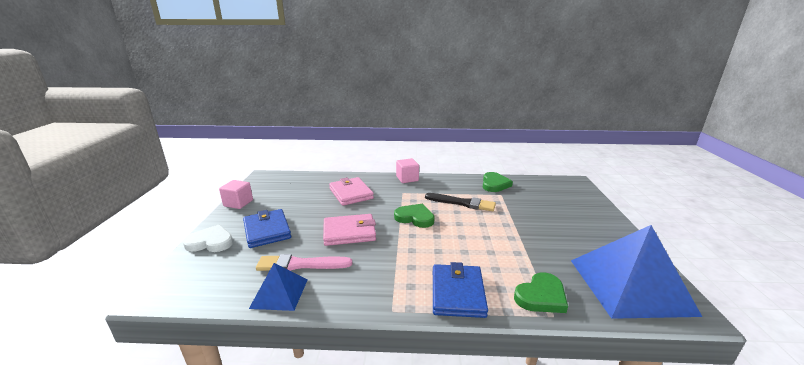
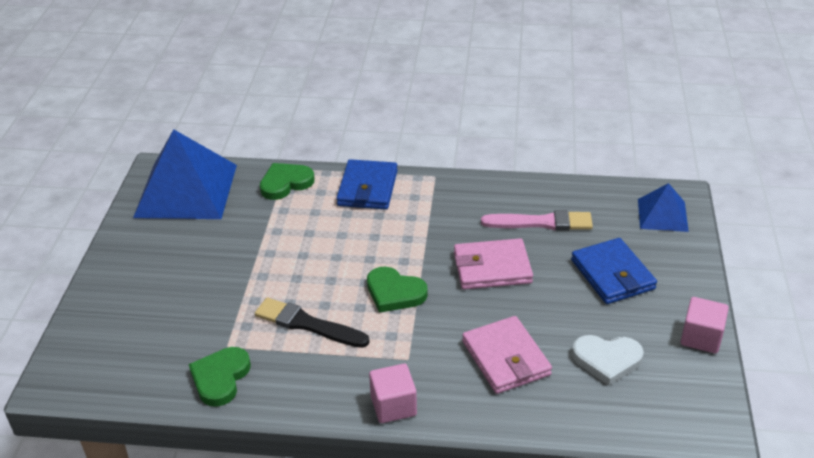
camera: 175 degrees left, 15 degrees up
(210, 242) = (678, 257): white heart -> white heart (607, 360)
(279, 293) = (550, 193): blue pyramid -> blue pyramid (662, 215)

